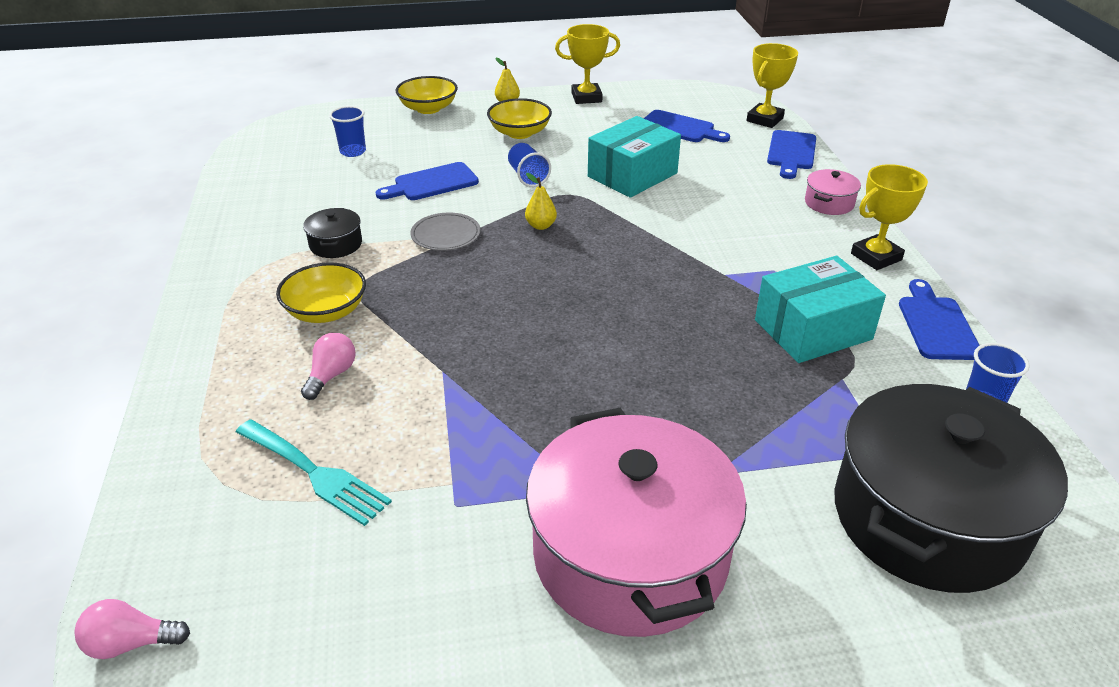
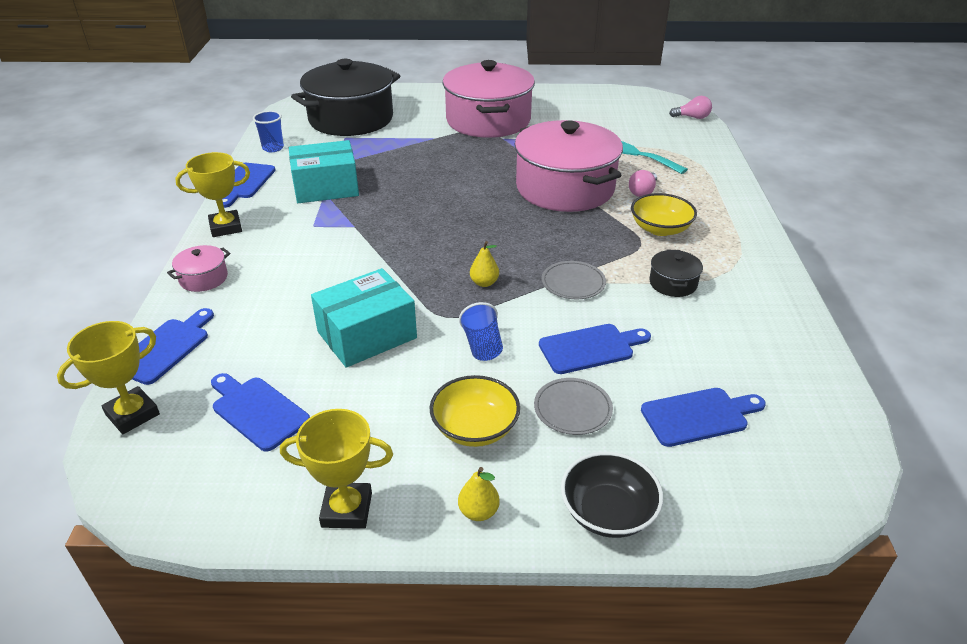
camera: 170 degrees left, 0 degrees up
(353, 151) = (699, 416): blue cup -> blue cutting board
(428, 108) = (608, 512): yellow bowl -> black bowl
(449, 147) = (572, 408): none -> grey plate
(454, 369) = (565, 188): none -> pink pot

